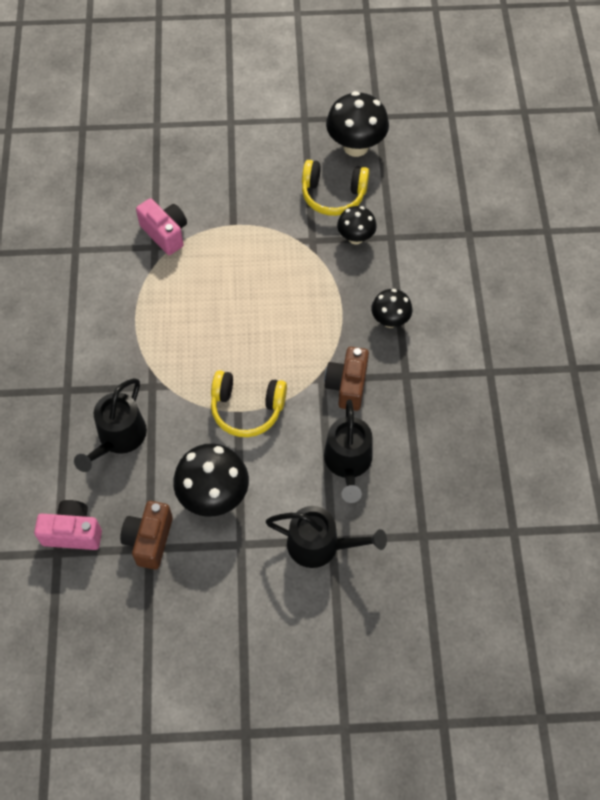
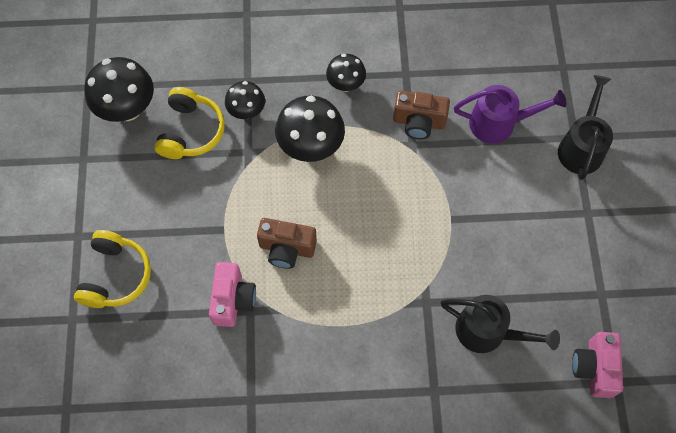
camera: 90 degrees left, 5 degrees up
(149, 540) = (593, 294): brown camera -> brown camera (287, 248)
(165, 233) = (233, 300): pink camera -> pink camera turned 135 degrees clockwise
(214, 496) = (542, 238): black mushroom -> black mushroom (311, 147)
(247, 408) = (448, 210): yellow headphones -> yellow headphones (115, 276)
(348, 463) = (499, 123): black watering can -> purple watering can

